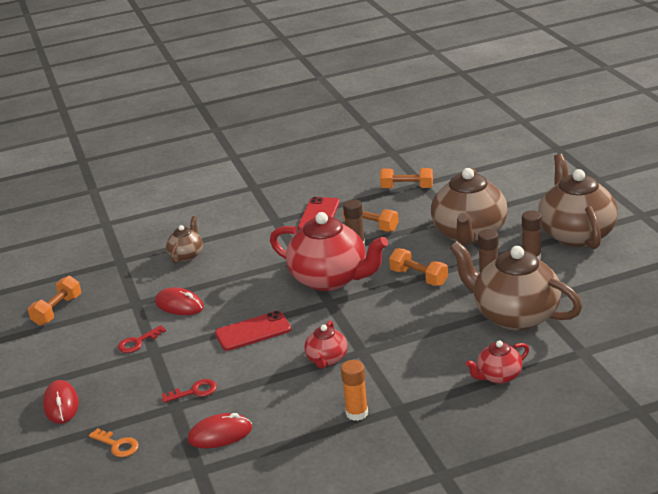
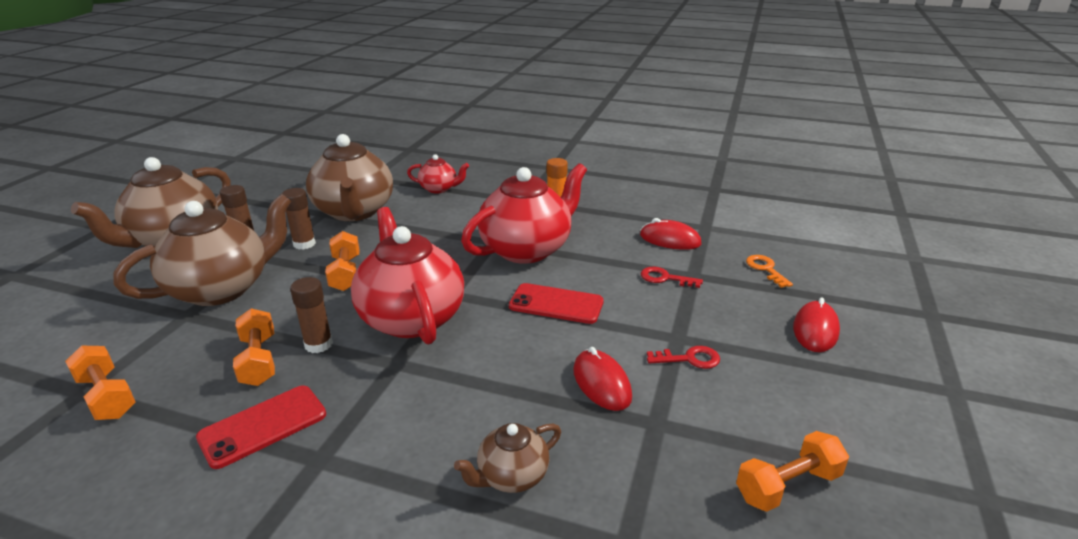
camera: 145 degrees left, 0 degrees up
(327, 359) = (526, 249): red teapot -> red teapot, size x2.04

